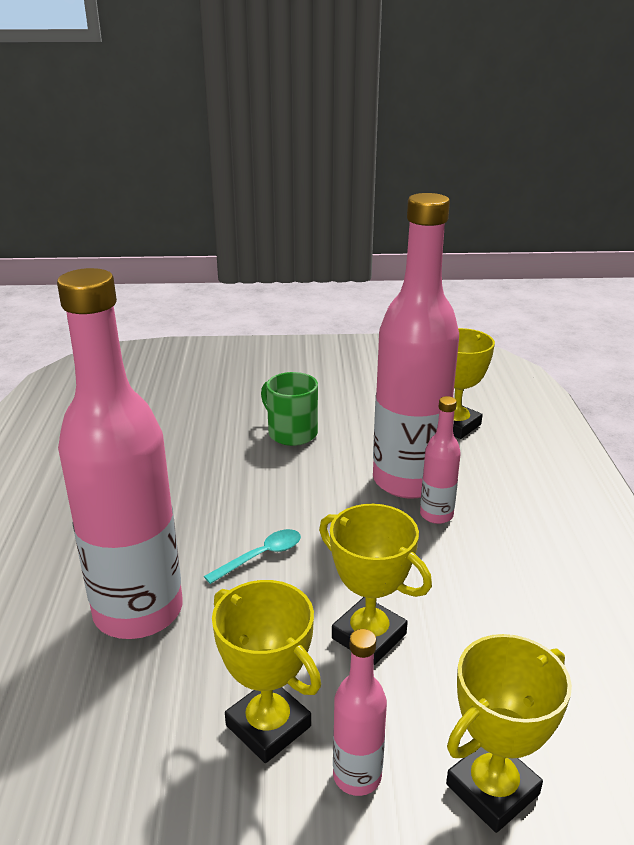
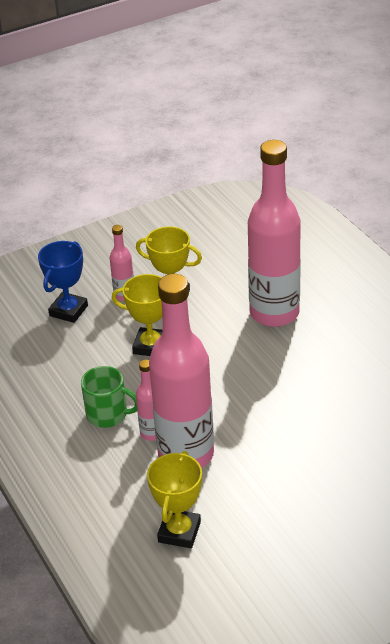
camera: 155 degrees right, 10 degrees up
(261, 556) = (239, 363): turquoise spoon -> none
(291, 433) = (304, 466): green mug -> green mug (108, 414)
(492, 789) = (68, 311): yellow trophy -> blue trophy

